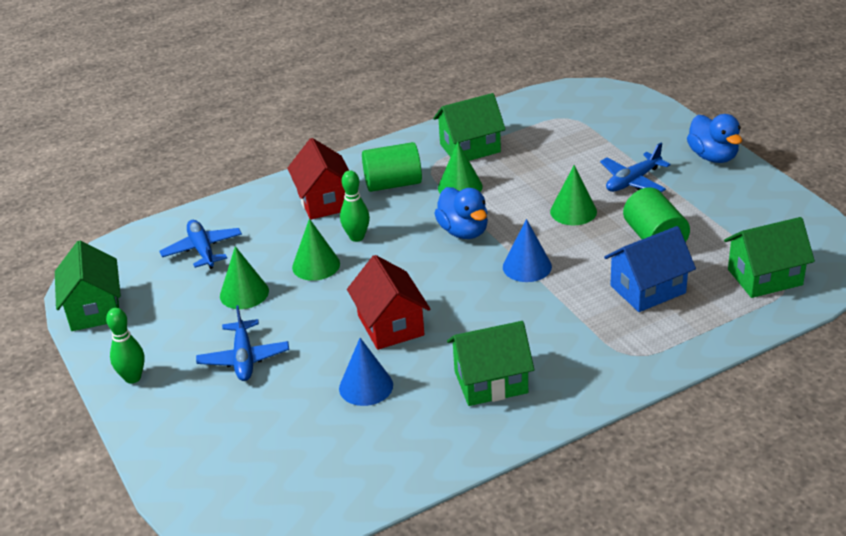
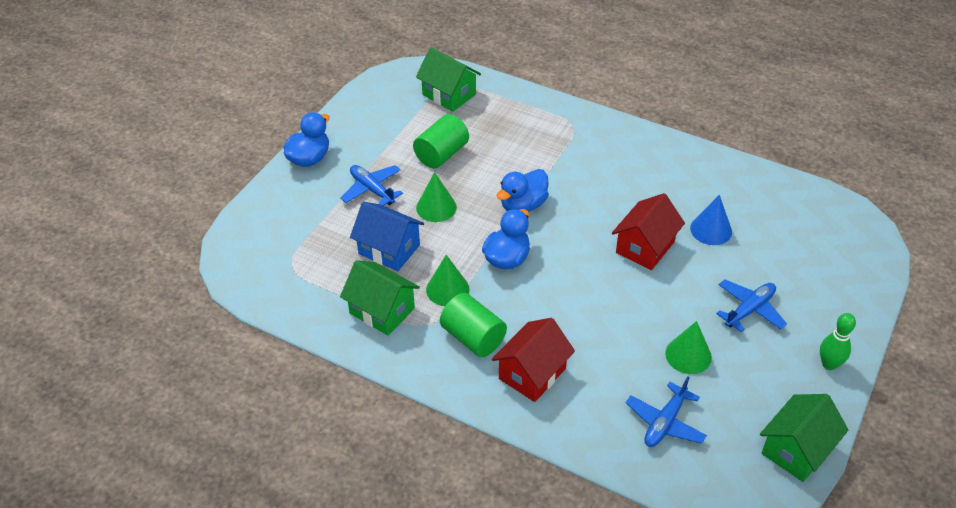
camera: 125 degrees left, 10 degrees up
(316, 265) = (619, 328): green cone -> none
(357, 237) = (564, 322): green bowling pin -> none
(491, 382) = (652, 174): green house -> none
(527, 266) = (523, 205): blue cone -> blue duck
(633, 181) = (372, 190): blue plane -> blue plane turned 150 degrees counterclockwise
(648, 289) = (502, 139): blue house -> blue house (389, 249)

